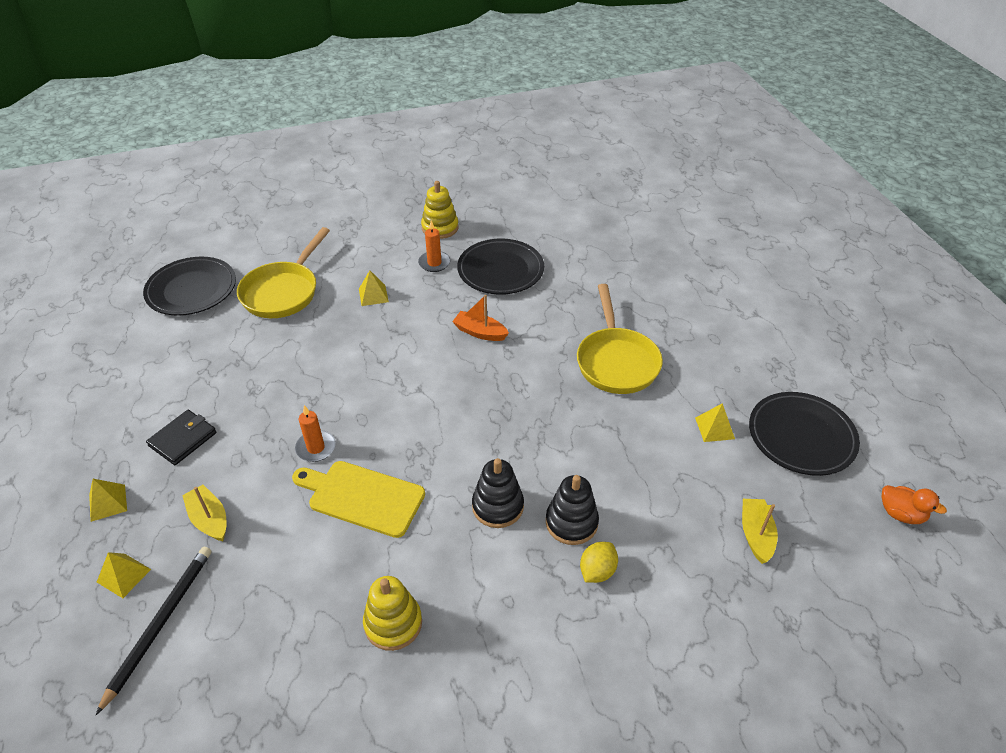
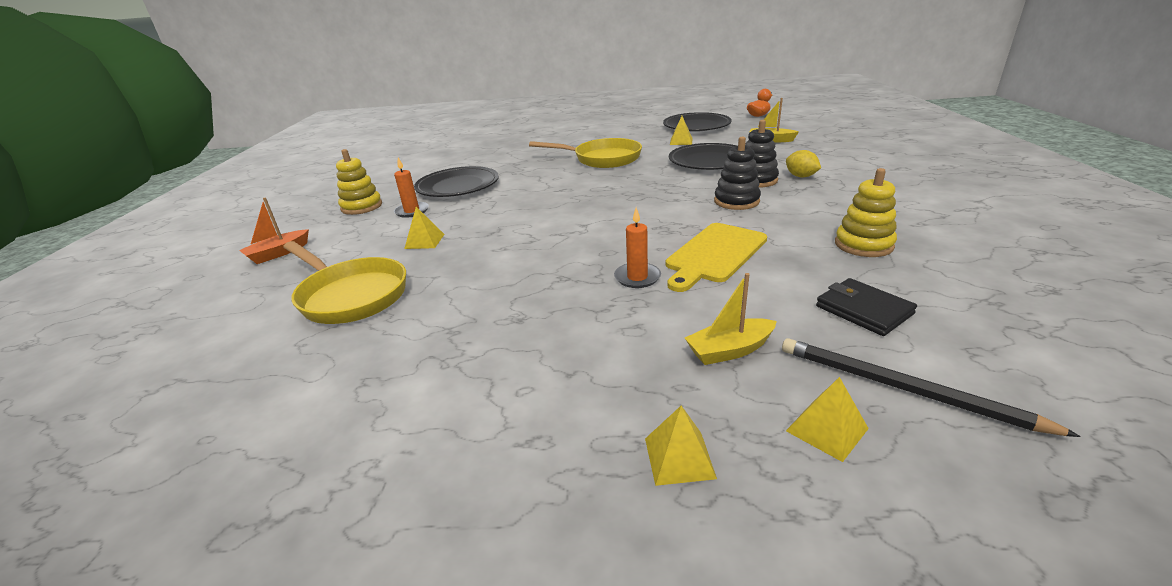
camera: 70 degrees left, 15 degrees down
(183, 439) = (575, 377): black wallet -> black wallet (863, 310)
(192, 290) = (243, 377): black plate -> black plate (709, 161)
(480, 332) = (530, 198): orange boat -> orange boat (278, 253)

